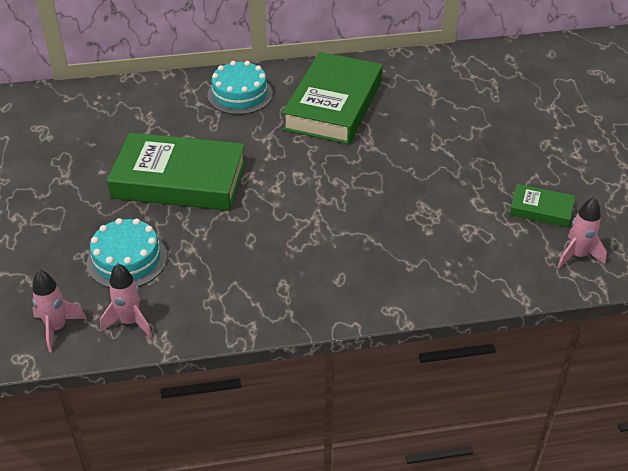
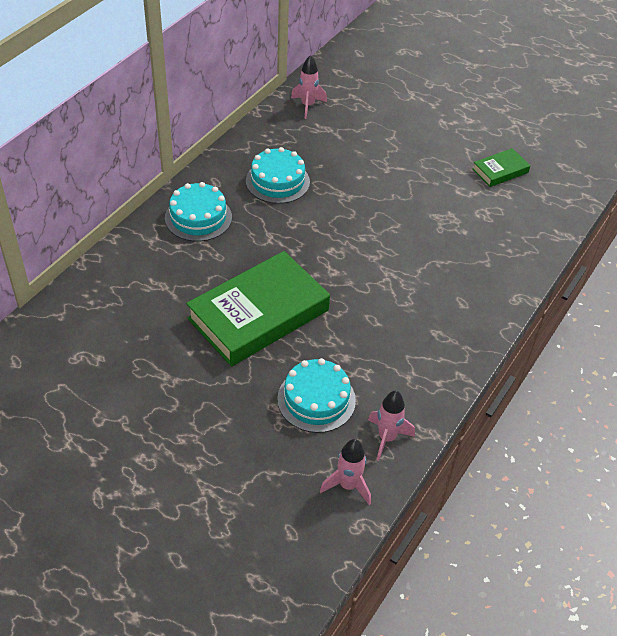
camera: 50 degrees left, 5 degrees up
(333, 105) = (277, 181): green book -> turquoise cake
(577, 255) = (556, 188): pink rocket -> pink rocket (307, 106)

